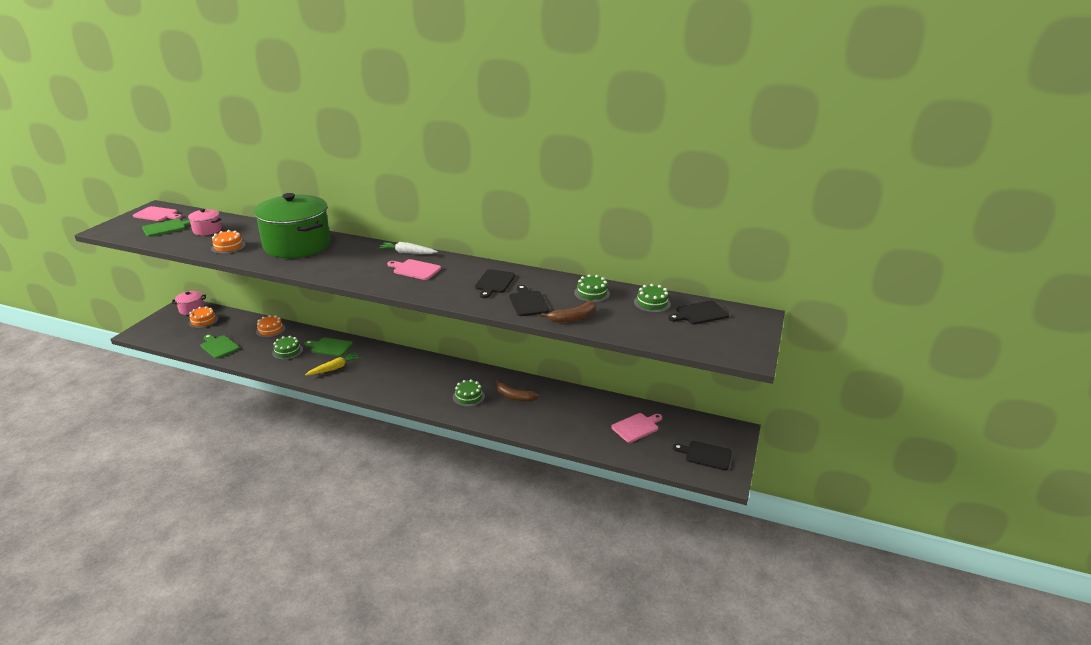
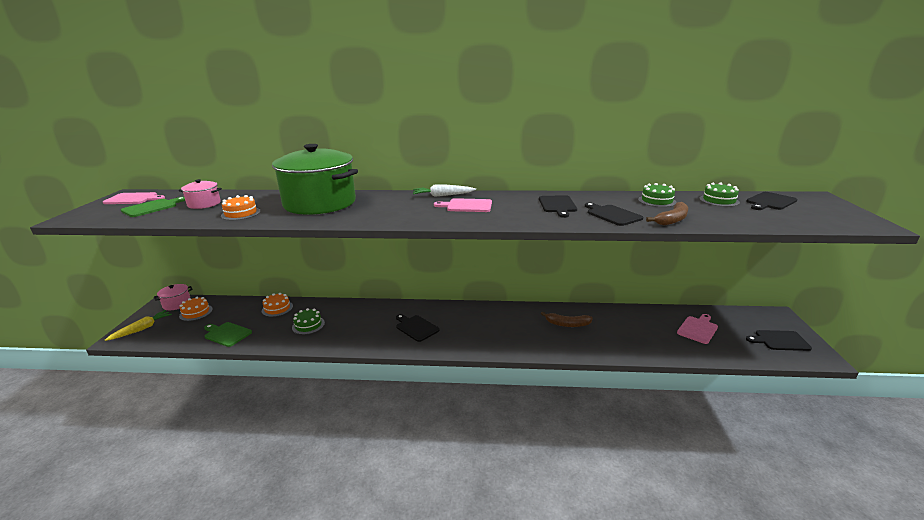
camera: 15 degrees left, 5 degrees down
(330, 347) = (351, 313): green cutting board -> none
(334, 368) = (370, 332): yellow carrot -> yellow carrot (142, 329)
(376, 372) = (416, 327): none -> black cutting board
(468, 397) = (525, 333): green cake -> none

